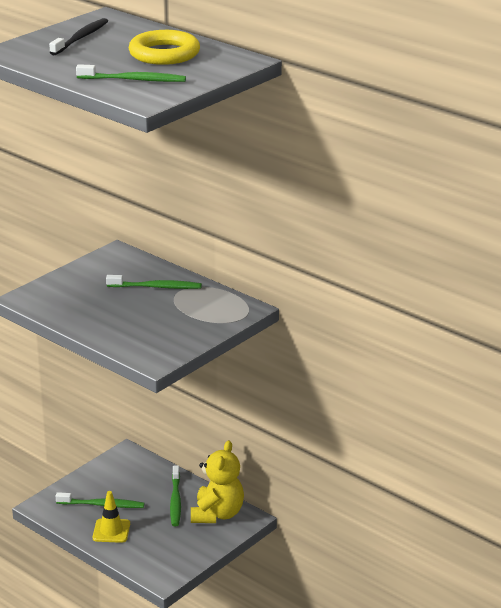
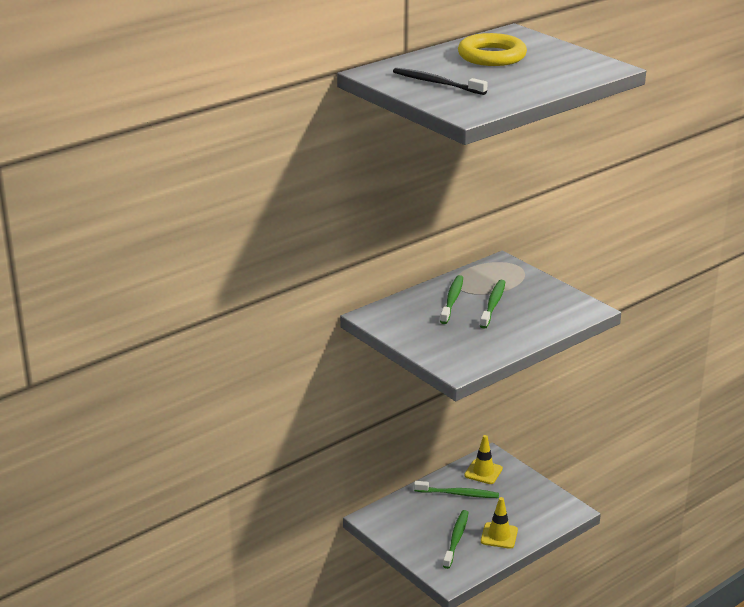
camera: 80 degrees left, 0 degrees up
(133, 80) = (559, 69): green toothbrush -> green toothbrush (493, 304)
(217, 514) = (483, 472): yellow teddy bear -> yellow traffic cone

